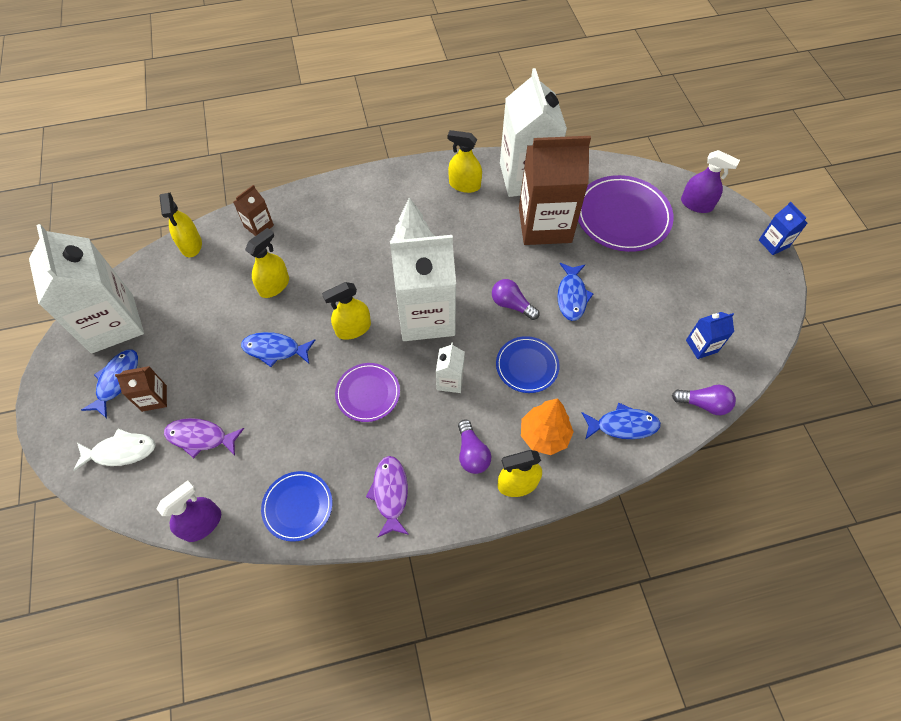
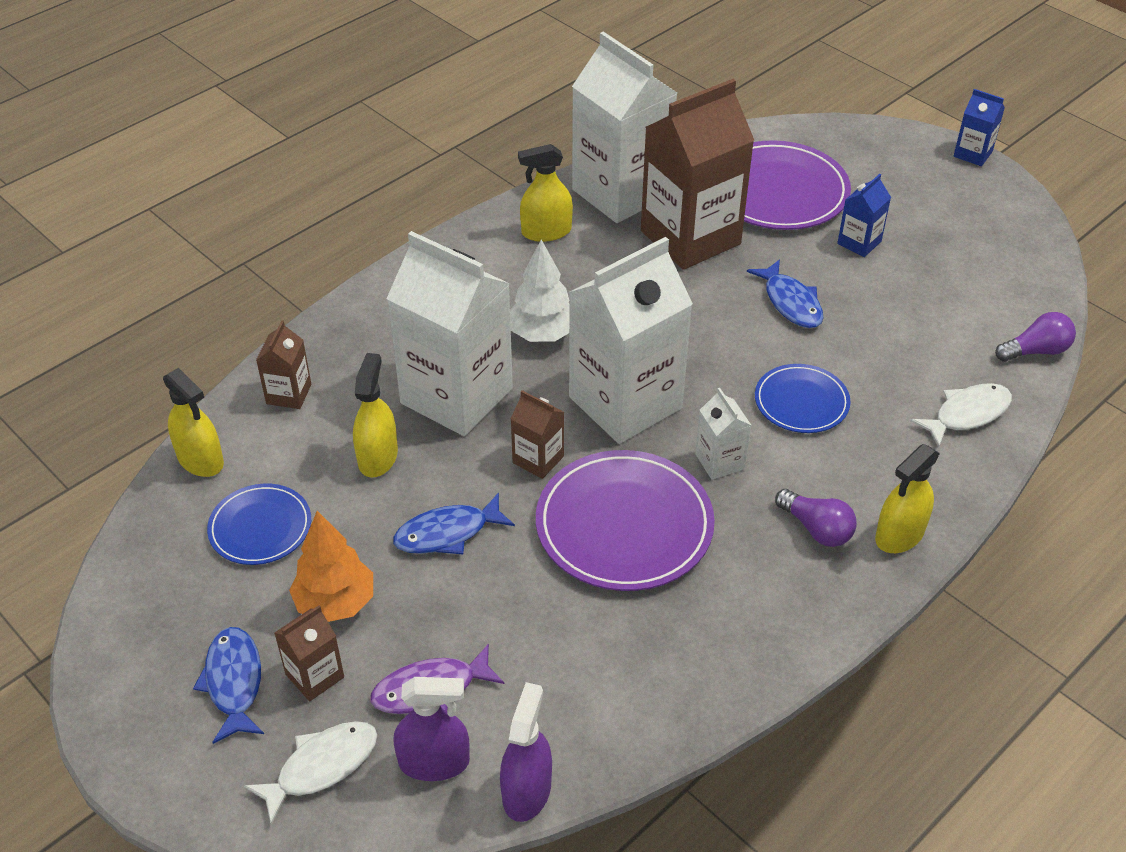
camera: 30 degrees left, 15 degrees down
(112, 323) = (159, 613): white carton -> white carton (456, 396)
(297, 506) = (643, 701): blue plate -> blue plate (260, 527)
(353, 328) = (538, 459): yellow spray bottle -> brown carton
(368, 393) = (624, 525): purple plate -> purple plate, size x1.73
(390, 493) = (753, 624): purple fish -> none
(511, 305) = (725, 343): purple light bulb -> none
(544, 435) = (886, 468): orange tree -> orange tree (335, 603)
(623, 425) = (967, 414): blue fish -> white fish
(696, 204) = (853, 145): purple spray bottle -> purple spray bottle (434, 762)
(701, 346) = (983, 292): blue carton -> blue carton (859, 242)

